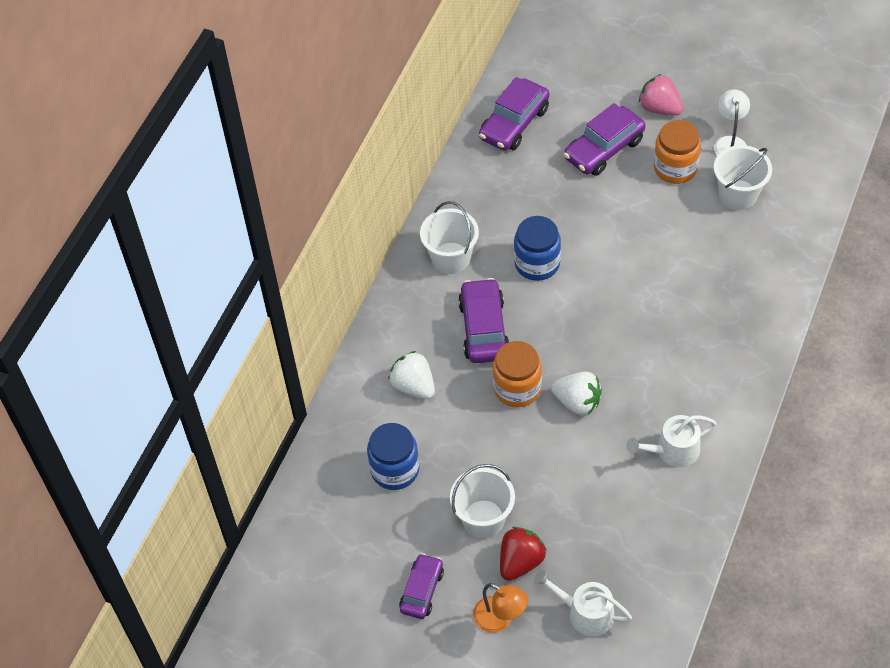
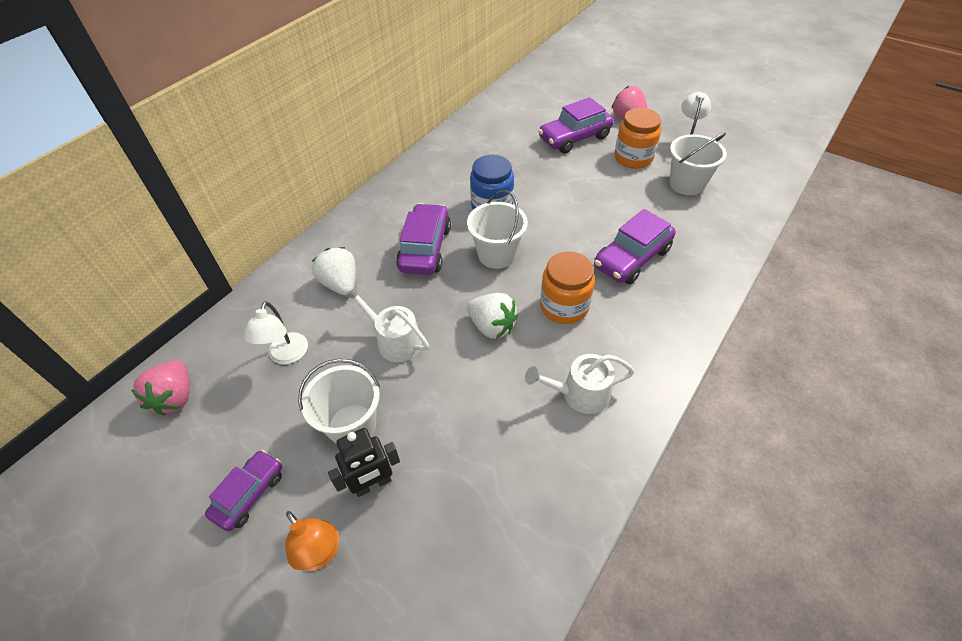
camera: 10 degrees right, 5 degrees down
(312, 528) = (175, 397): none -> pink strawberry
(395, 469) = (286, 356): blue jar -> white lamp
(451, 258) = (418, 191): white bucket -> white bucket (497, 254)
(514, 123) = (506, 113): purple car -> purple car (632, 258)
(517, 388) = (437, 303): orange jar -> orange jar (564, 306)
(520, 561) = (373, 484): red strawberry -> black robot
(585, 613) = (425, 570): white watering can -> white watering can (395, 340)

